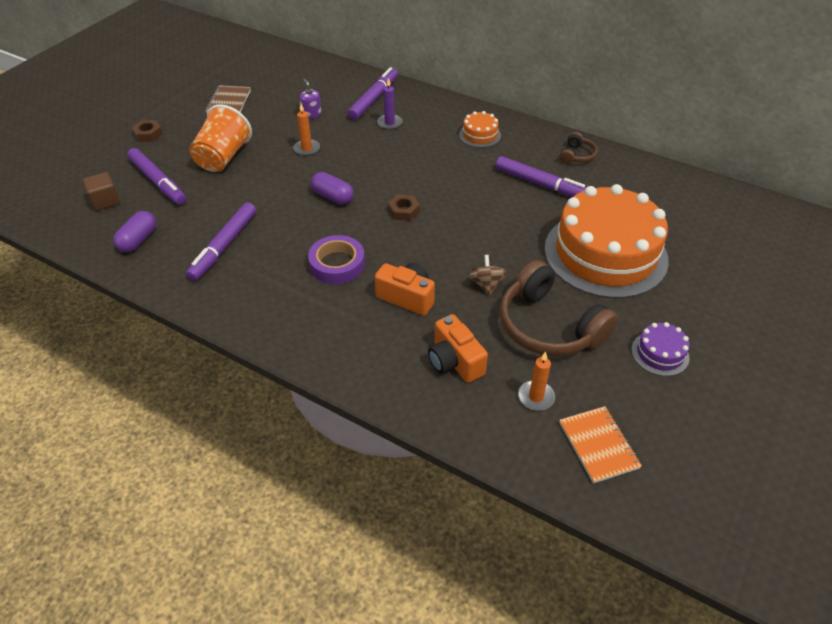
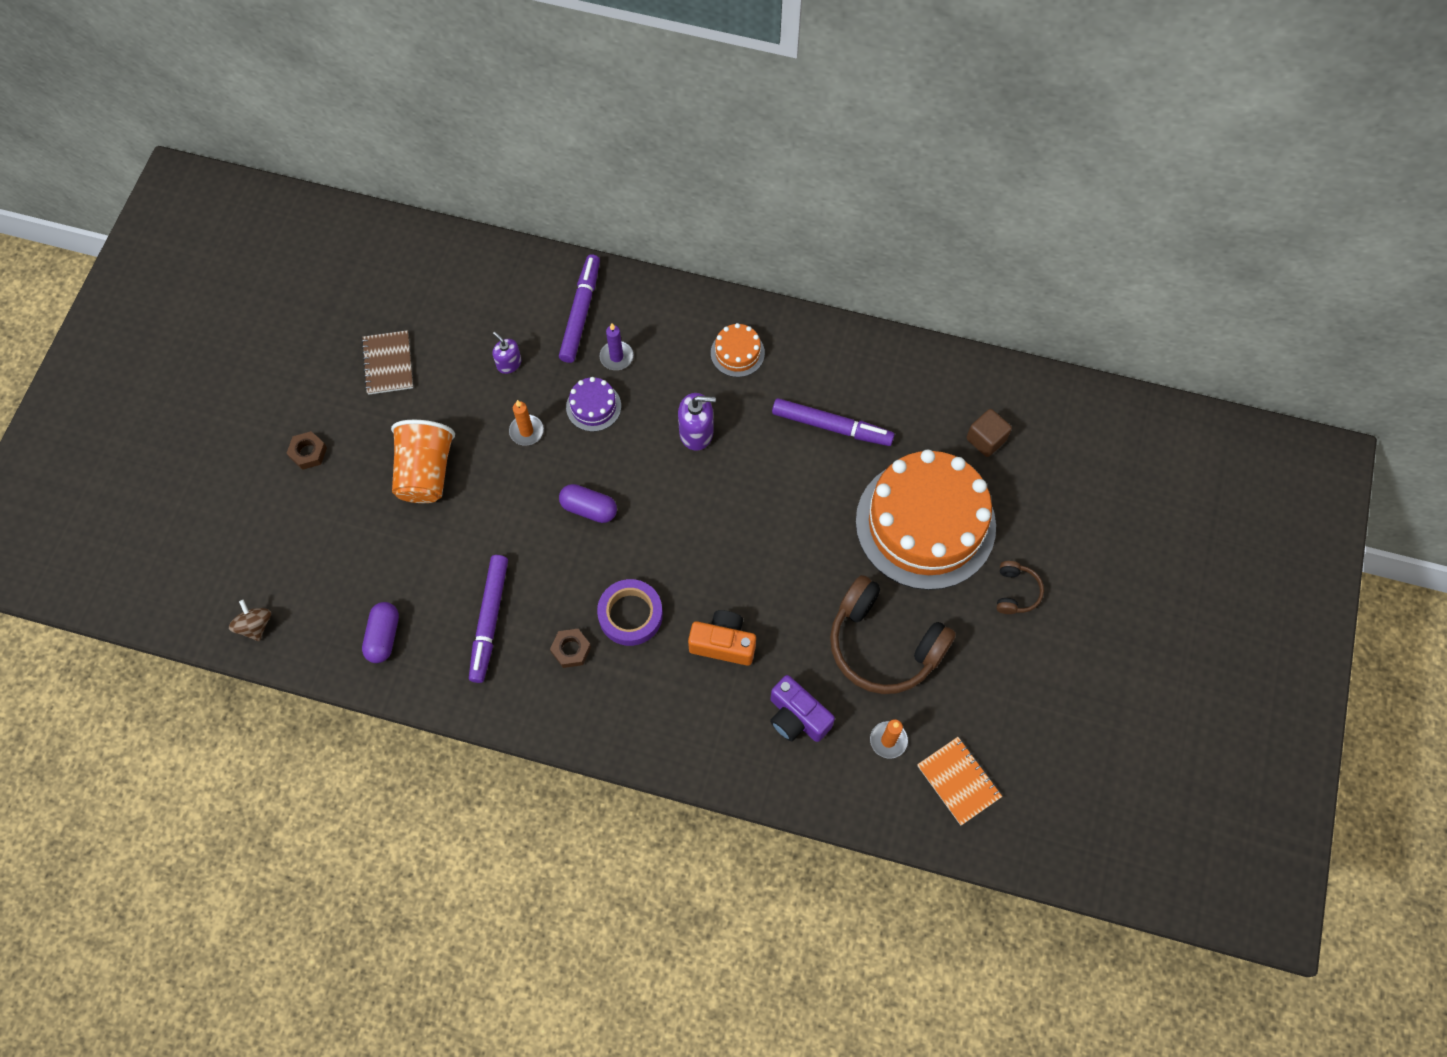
camera: 15 degrees left, 20 degrees up
(105, 201) = (312, 585): brown cube -> brown cube (986, 439)
(158, 182) = (362, 535): purple marker -> none
(404, 211) = (681, 512): brown nut -> brown nut (571, 650)
(433, 170) = (696, 432): none -> purple soap dispenser
(454, 361) = (797, 717): orange camera -> purple camera
(486, 285) = (805, 603): brown spinning top -> brown spinning top (255, 625)
(576, 155) = (864, 364): brown headphones -> brown headphones (1015, 592)
(660, 353) = (1002, 652): purple cake -> purple cake (593, 406)

